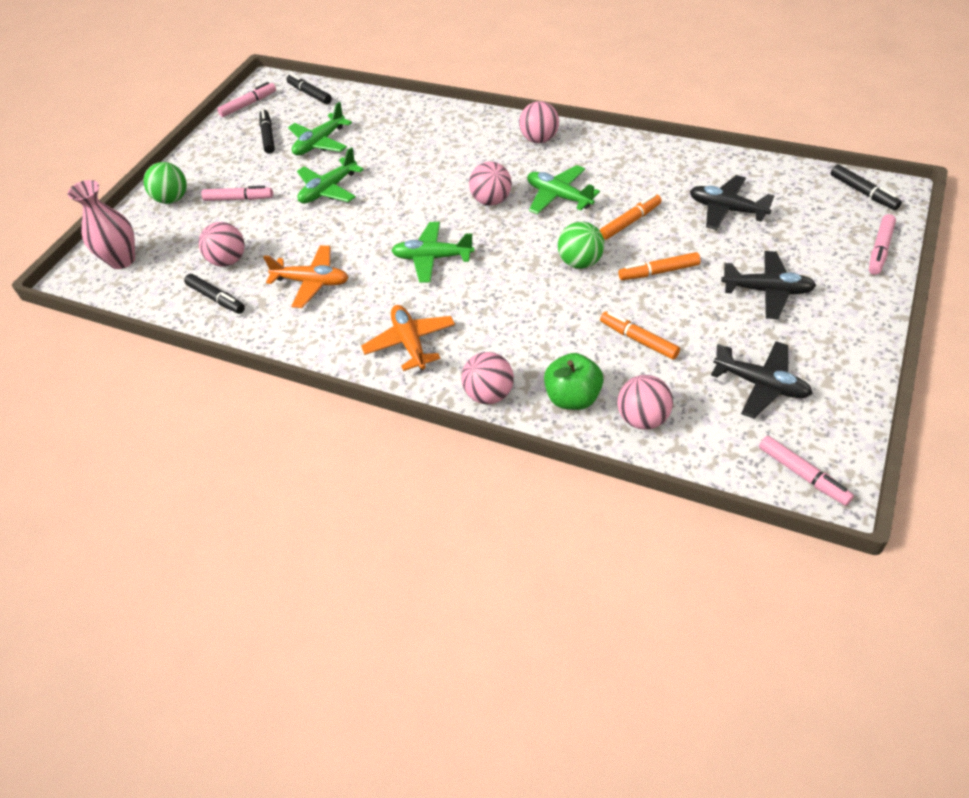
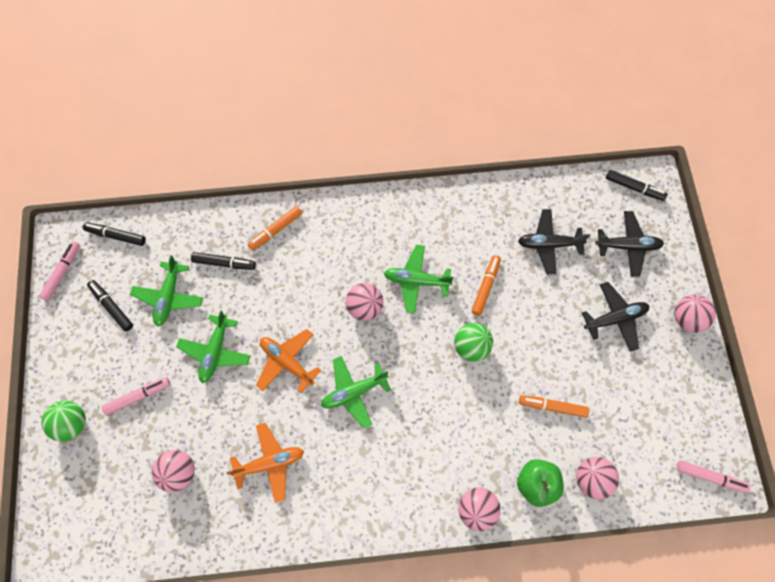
camera: 35 degrees left, 20 degrees up
(122, 260) = (77, 516): pink vase -> none
(216, 298) = (198, 518): black marker -> black marker (224, 263)
(410, 343) = (389, 489): orange plane -> orange plane (287, 362)
(539, 139) = (364, 218): pink ball -> pink ball (687, 318)
(658, 272) = (532, 332): orange marker -> orange marker (276, 230)
(761, 385) = (651, 411): black plane -> black plane (627, 246)
(879, 249) = (669, 244): pink marker -> none

